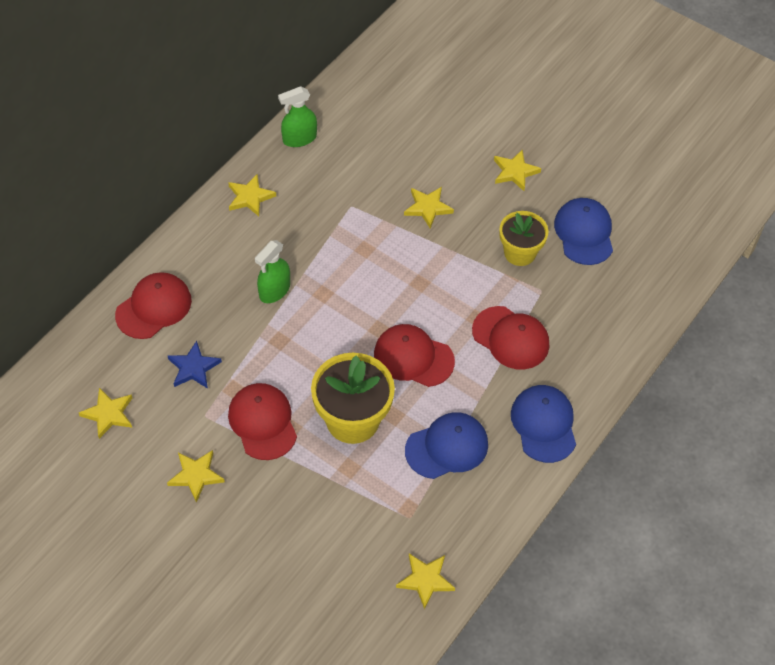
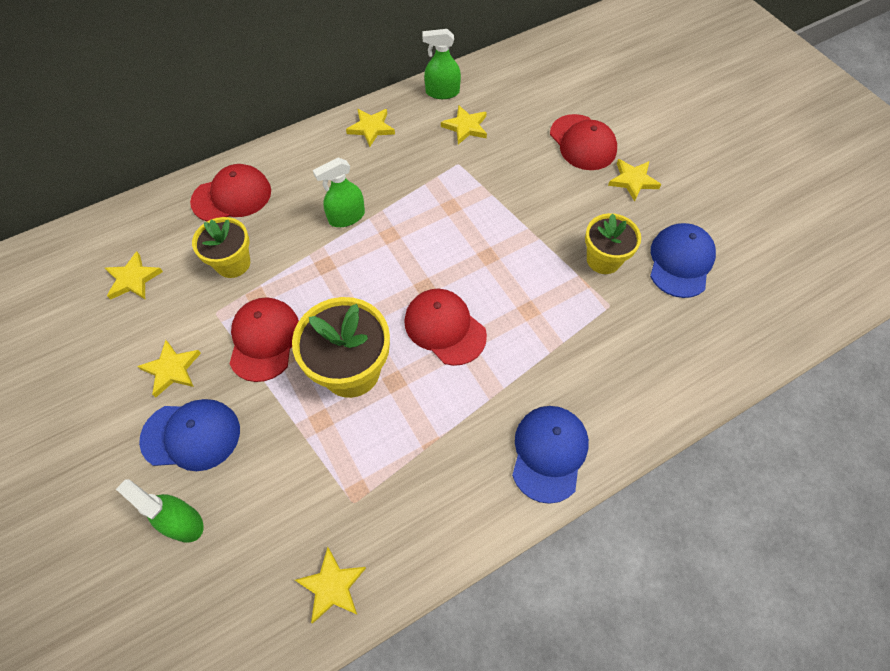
camera: 25 degrees right, 5 degrees up
(193, 368) = (233, 263): blue star -> yellow flower pot
(281, 583) = (183, 522): none -> green spray bottle
(427, 208) = (530, 187): yellow star -> yellow star (465, 127)
(447, 447) = (432, 437): blue cap -> blue cap (191, 435)
(511, 338) = (555, 343): red cap -> red cap (582, 142)

